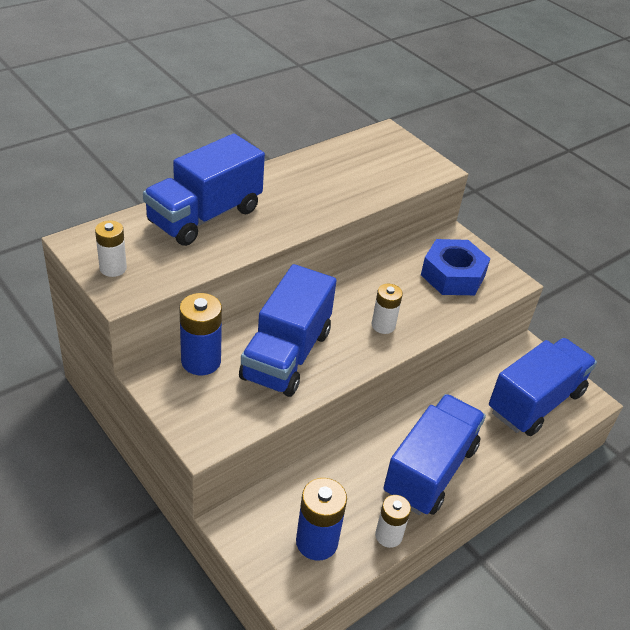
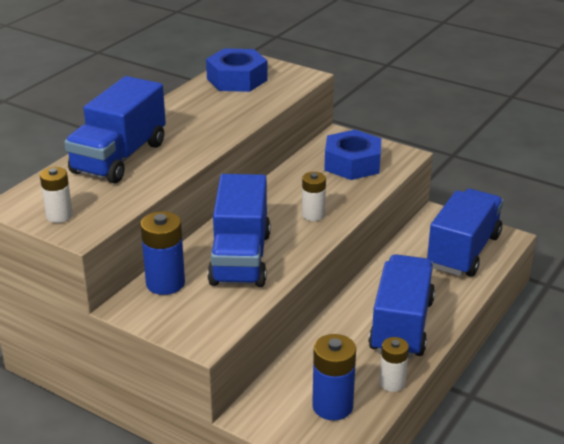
camera: 15 degrees left, 10 degrees down
(366, 154) = (237, 79): none -> blue nut

